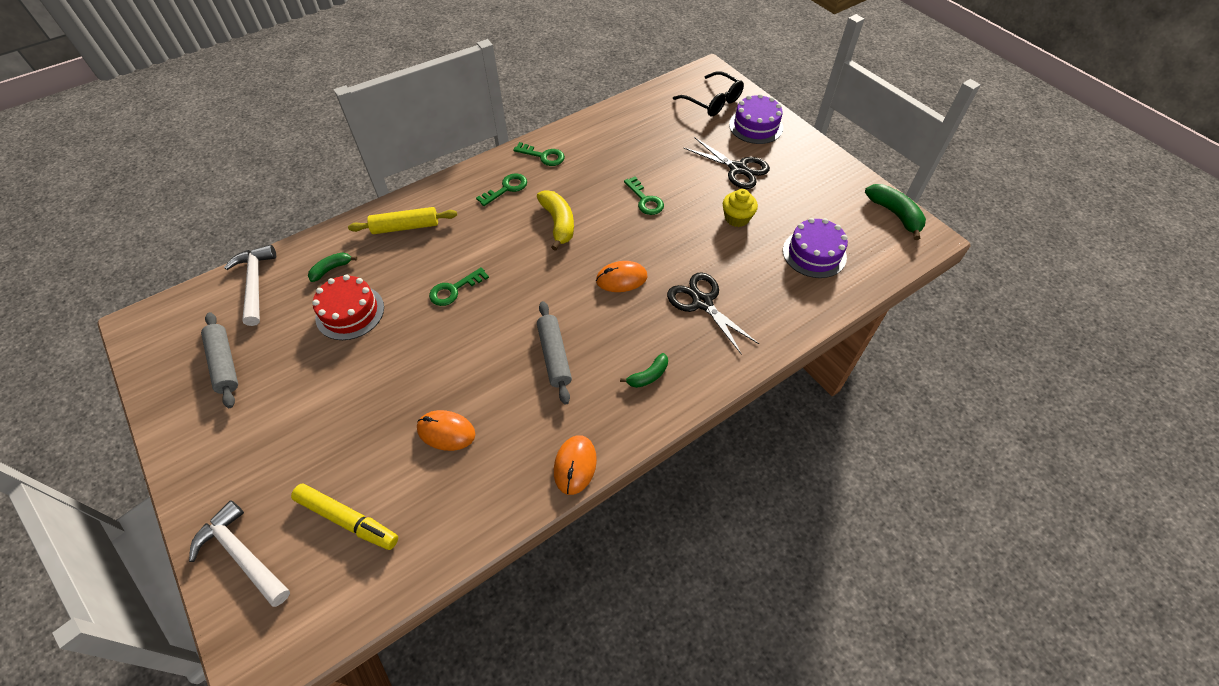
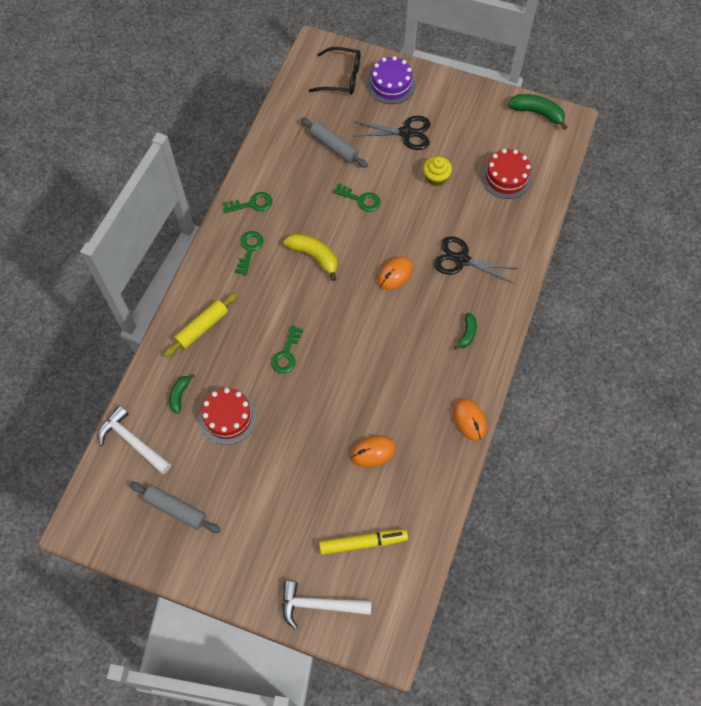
camera: 35 degrees left, 10 degrees up
(554, 356) = (397, 358): grey rolling pin -> grey rolling pin (334, 147)
(814, 253) = (506, 177): purple cake -> red cake

